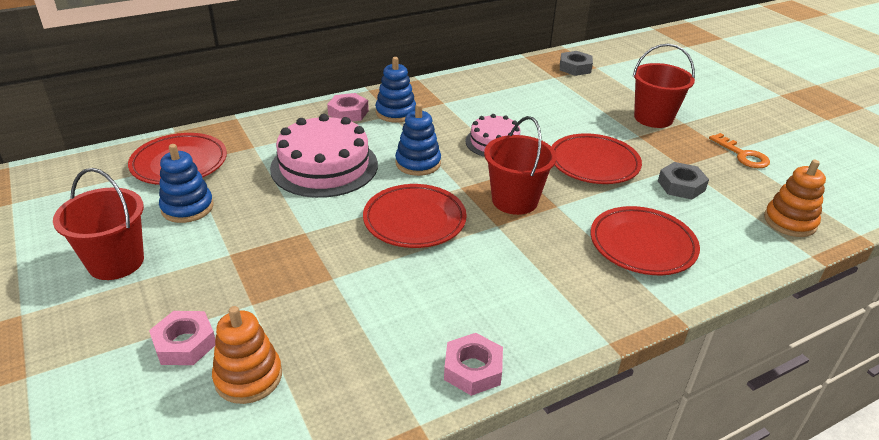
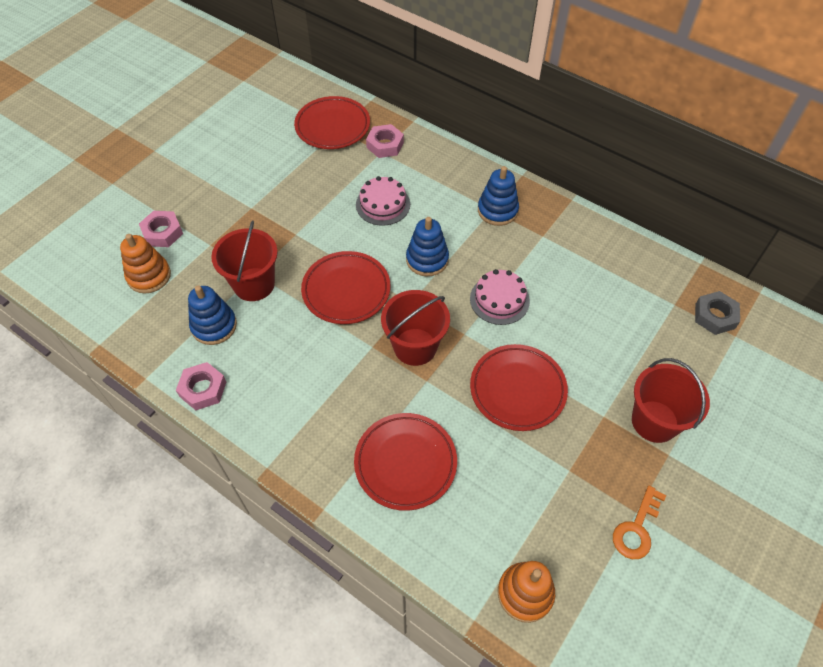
camera: 65 degrees right, 20 degrees up
(116, 262) = (215, 160): red bucket -> red bucket (254, 284)
(187, 208) = (286, 160): blue stacking toy -> blue stacking toy (214, 326)
(324, 166) = (383, 204): pink cake -> pink cake, size x0.59
(348, 113) = (472, 180): pink nut -> pink nut (385, 145)
(681, 186) = (528, 476): grey nut -> none

